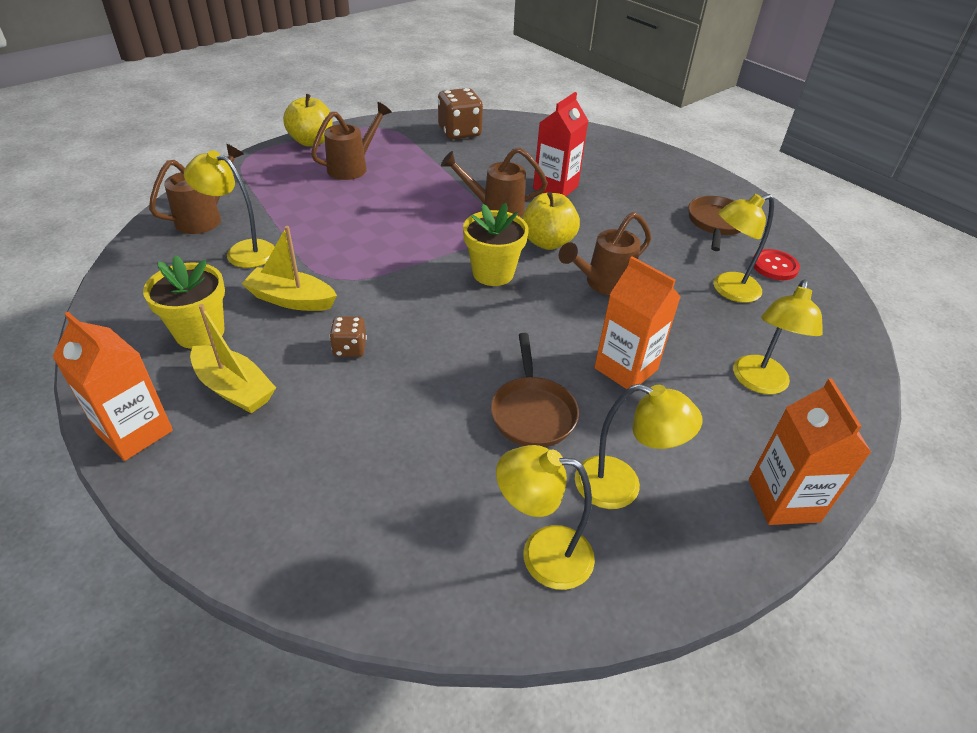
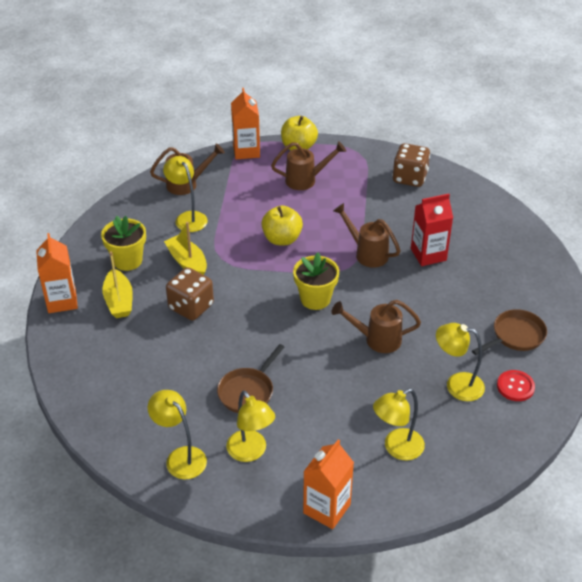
camera: 40 degrees right, 0 degrees up
(350, 348) = (191, 307): brown dice -> brown dice, size x1.81
(547, 242) = (374, 294): yellow apple -> yellow apple (282, 239)
(625, 369) = (326, 397): orange carton -> orange carton (246, 151)

